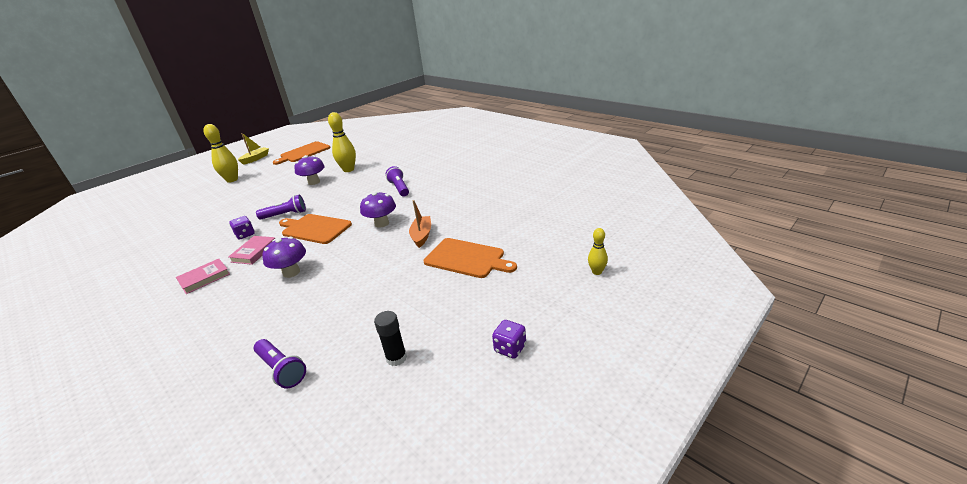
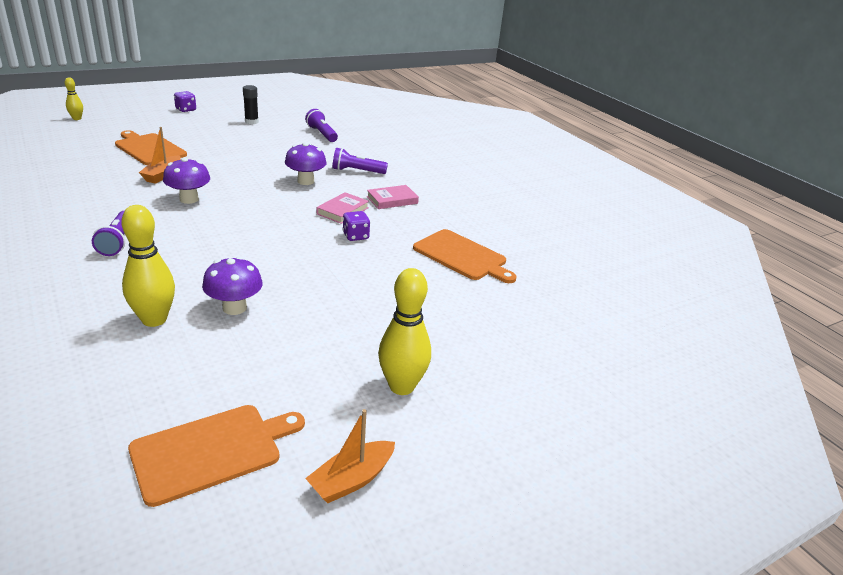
camera: 170 degrees left, 0 degrees up
(256, 159) = (351, 480): yellow boat -> orange boat
(285, 215) = (300, 250): purple flashlight -> purple flashlight (357, 171)
(315, 228) = (267, 217): orange cutting board -> orange cutting board (462, 256)

